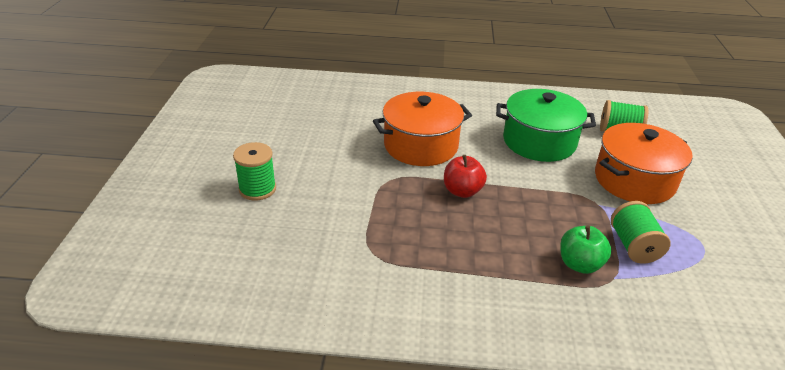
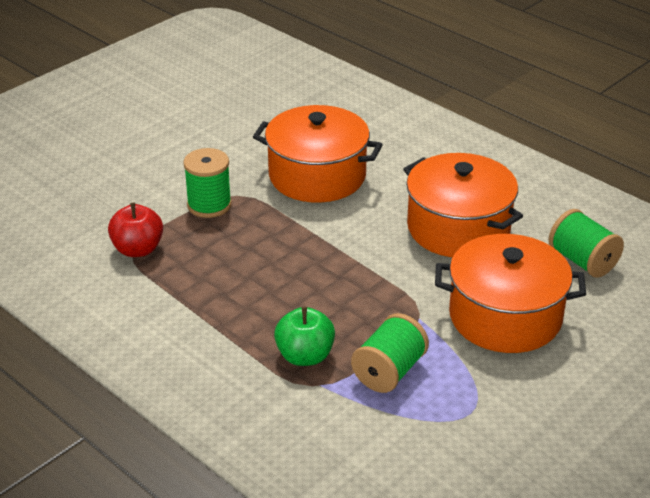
camera: 40 degrees right, 0 degrees up
(257, 189) = (109, 151): green spool -> green spool (209, 205)
(462, 191) = (292, 238): red apple -> red apple (138, 249)
(539, 141) = (458, 228): green pot -> orange pot

